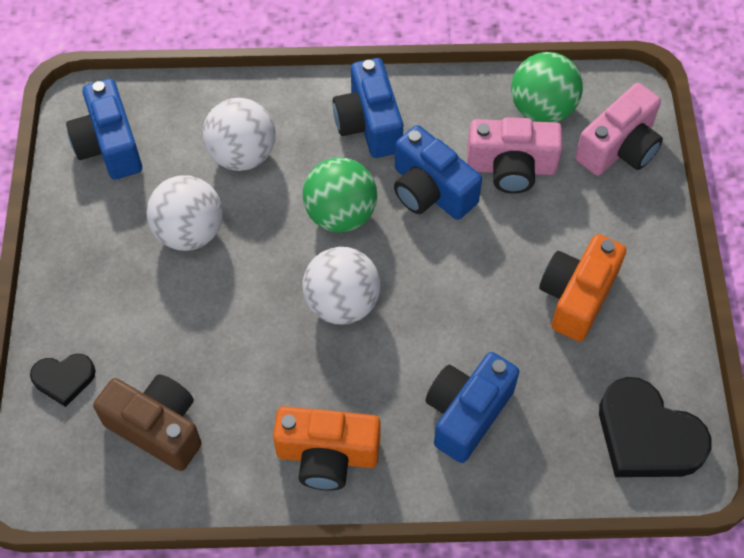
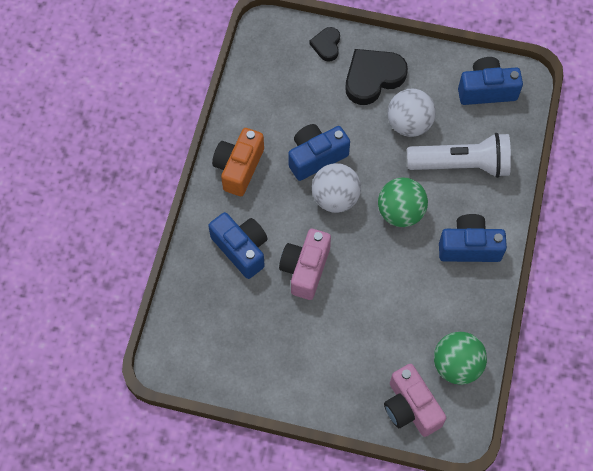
camera: 105 degrees right, 5 degrees up
(157, 428) = (282, 86): brown camera -> none
(242, 154) = (461, 164): white ball -> white flashlight
(430, 191) = (405, 271): blue camera -> blue camera (316, 157)
(511, 168) = (411, 328): pink camera -> pink camera (305, 269)
(577, 296) = (301, 338): orange camera -> none
(647, 436) = (194, 347): black heart -> black heart (373, 78)

